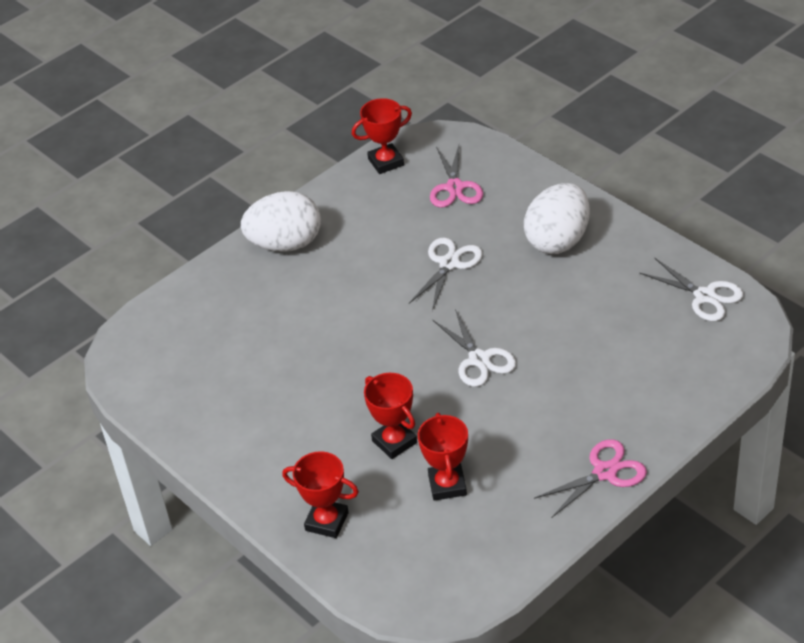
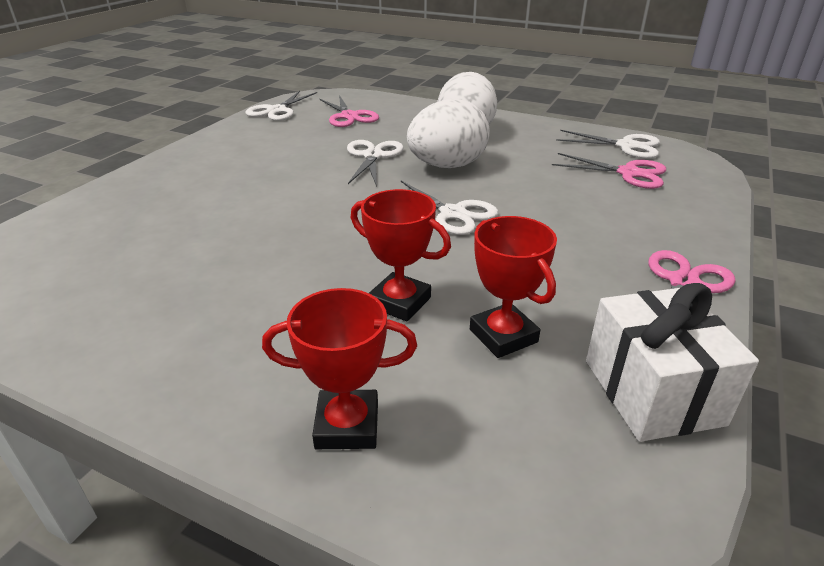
camera: 25 degrees left, 10 degrees down
(285, 244) = (190, 164): white egg -> white egg (447, 166)
(386, 162) = (277, 110): red trophy -> white scissors
(511, 545) = (652, 392): none -> white gift
(671, 339) = (628, 173): none -> pink scissors

